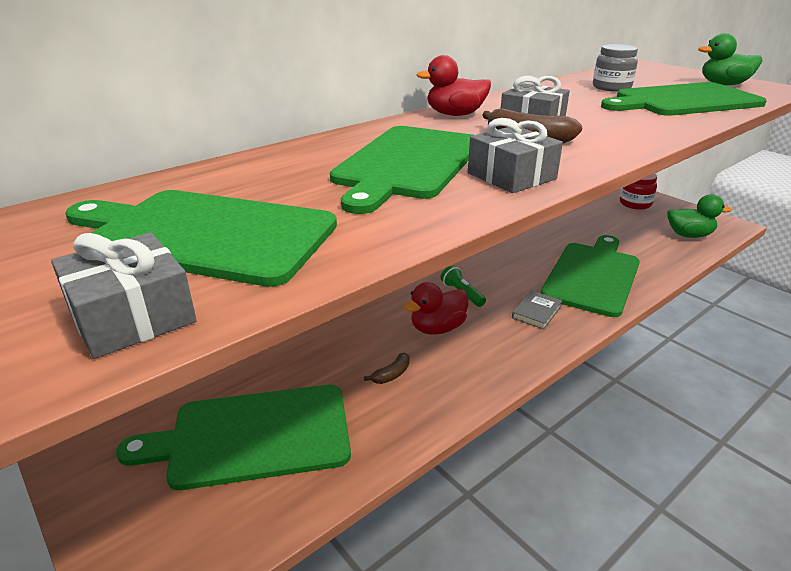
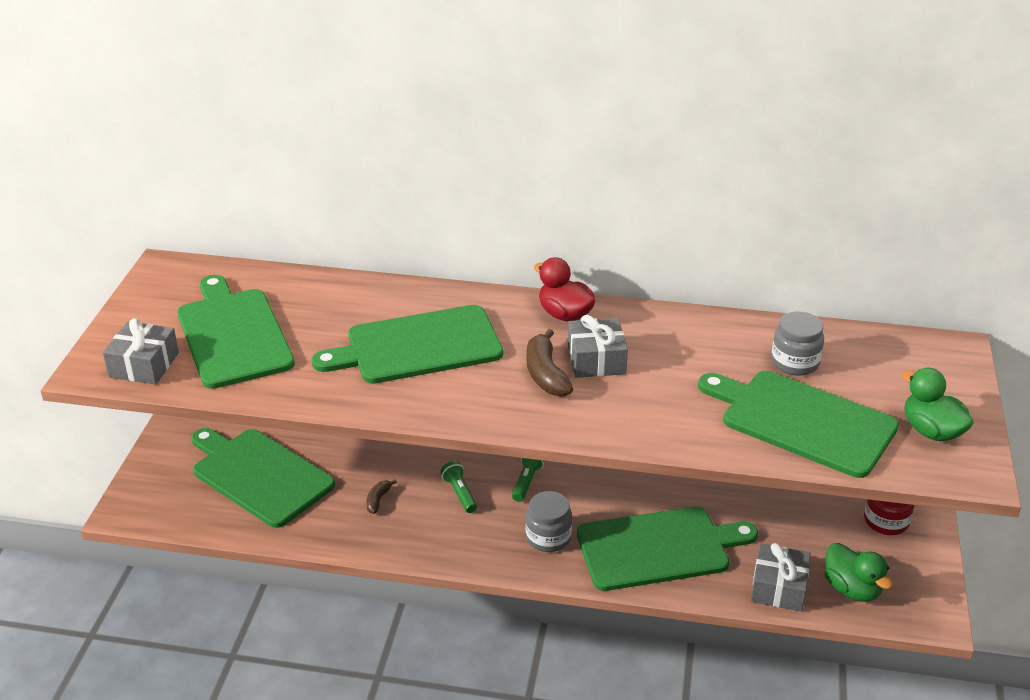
camera: 50 degrees right, 5 degrees up
(391, 374) = (378, 500): brown banana -> brown banana turned 105 degrees clockwise
(437, 328) = (460, 493): red duck -> green flashlight
(511, 176) = (447, 398): grey gift -> grey gift (778, 587)
(536, 312) = (548, 537): grey book -> grey jar

